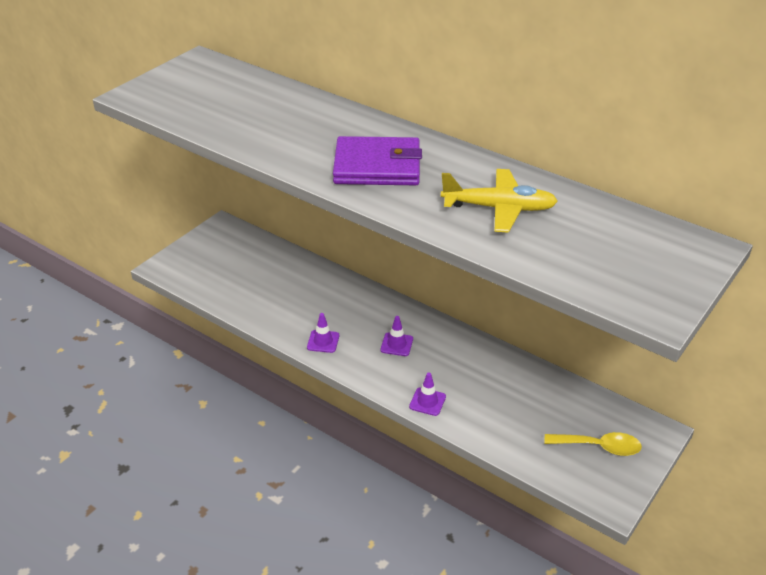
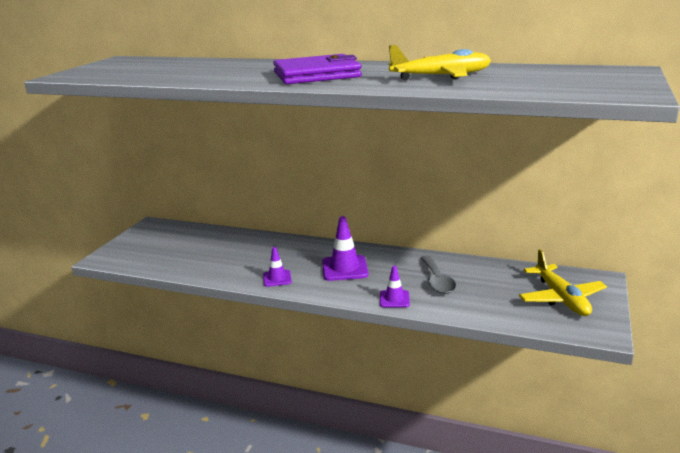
camera: 15 degrees left, 15 degrees down
(396, 344) = (344, 268): purple traffic cone -> purple traffic cone, size x1.64
(483, 388) = (437, 281): none -> grey spoon
(599, 447) = (561, 298): yellow spoon -> yellow plane

